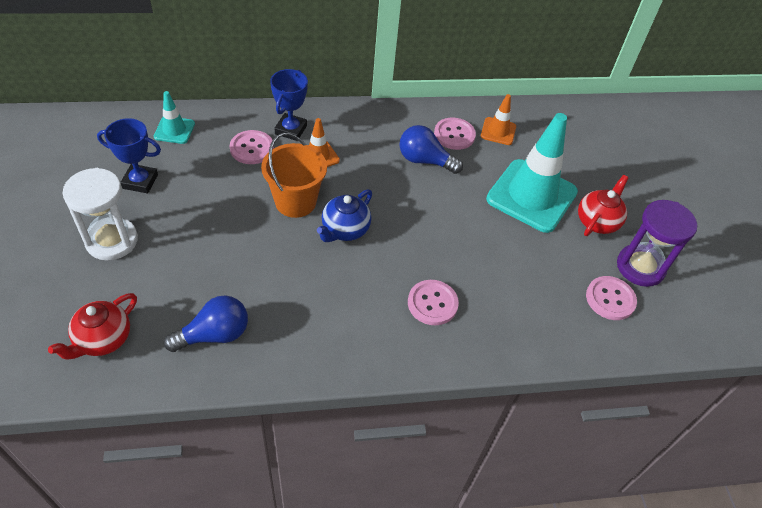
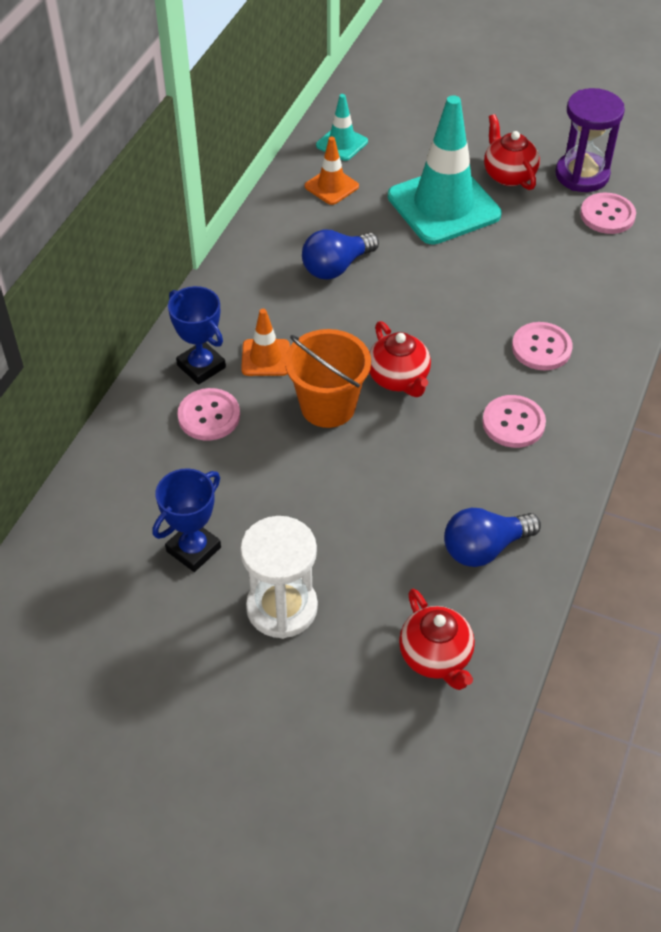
camera: 55 degrees left, 0 degrees up
(174, 130) = (118, 484): turquoise traffic cone -> turquoise traffic cone (342, 143)
(214, 334) = (484, 548): blue light bulb -> blue light bulb turned 120 degrees counterclockwise
(345, 230) = (399, 379): blue teapot -> red teapot
(454, 135) = (312, 224): pink button -> pink button (513, 423)

